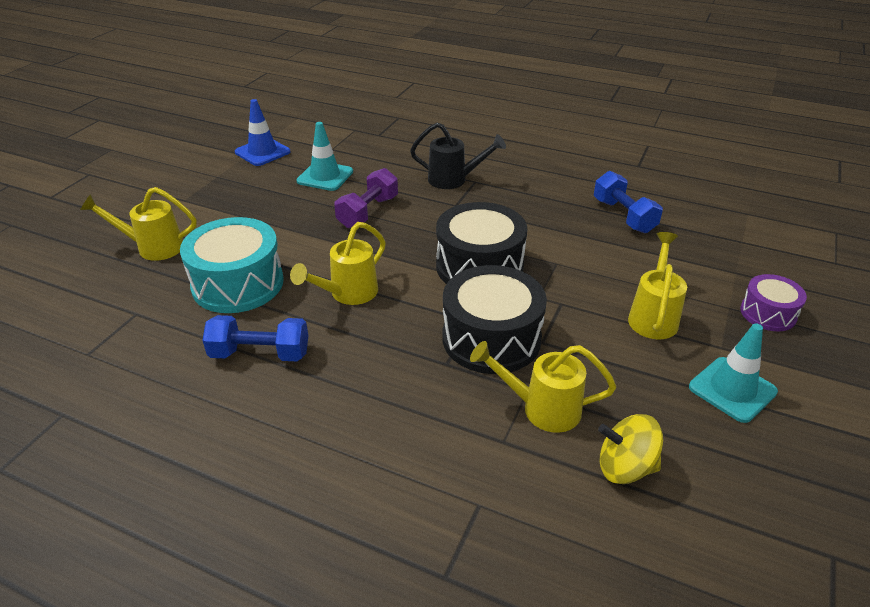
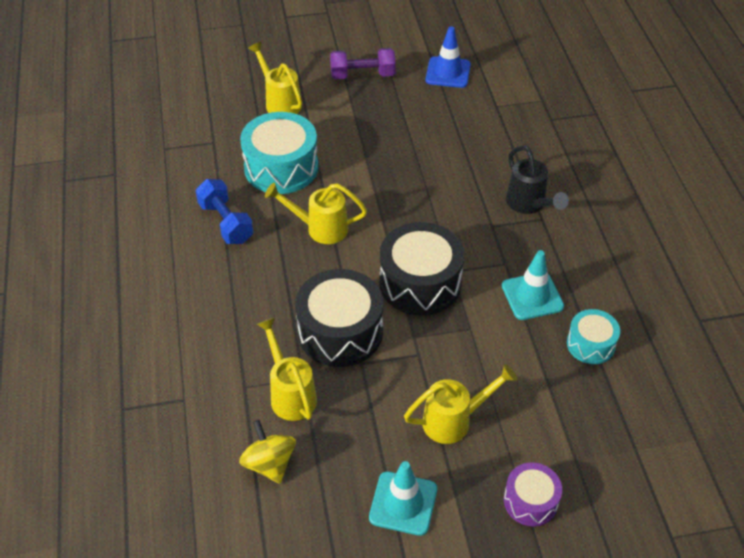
camera: 55 degrees right, 10 degrees up
(325, 176) = (451, 127): turquoise traffic cone -> turquoise traffic cone (532, 296)
(368, 212) = (428, 181): purple dumbbell -> purple dumbbell (362, 75)
(624, 216) = (590, 344): blue dumbbell -> turquoise drum

